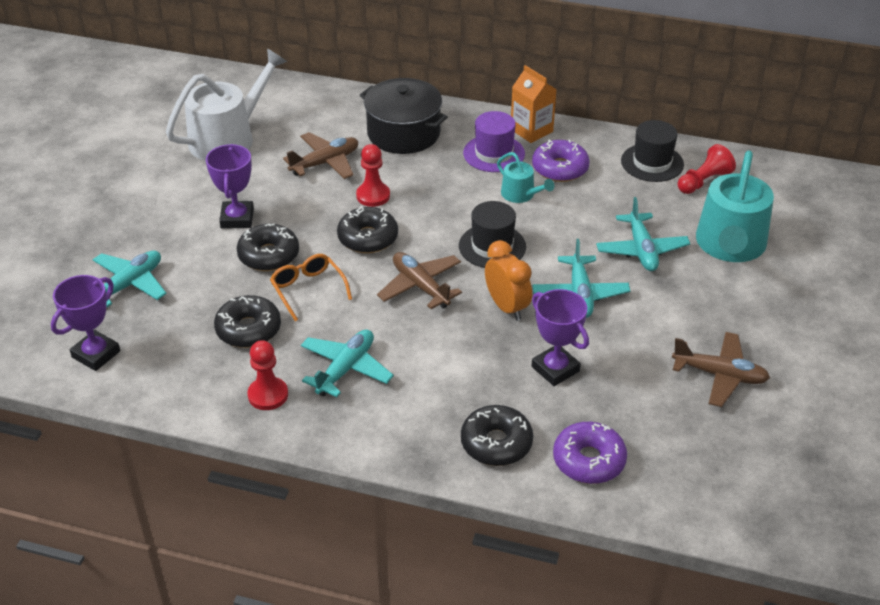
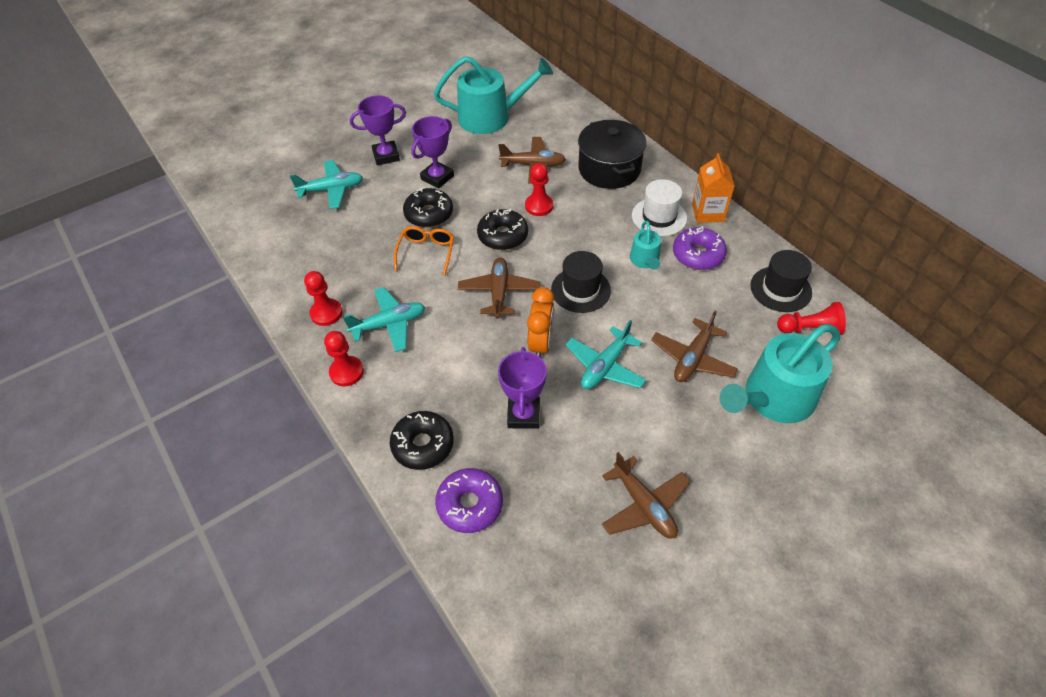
camera: 40 degrees right, 10 degrees up
(96, 354) = (268, 226): purple trophy -> purple trophy (386, 156)
(228, 138) = (490, 117): white watering can -> turquoise watering can
(248, 329) = (363, 260): black donut -> none
(352, 431) = (346, 372): none -> red pawn
(494, 153) = (659, 217): purple hat -> white hat
(641, 250) = (692, 358): turquoise plane -> brown plane

